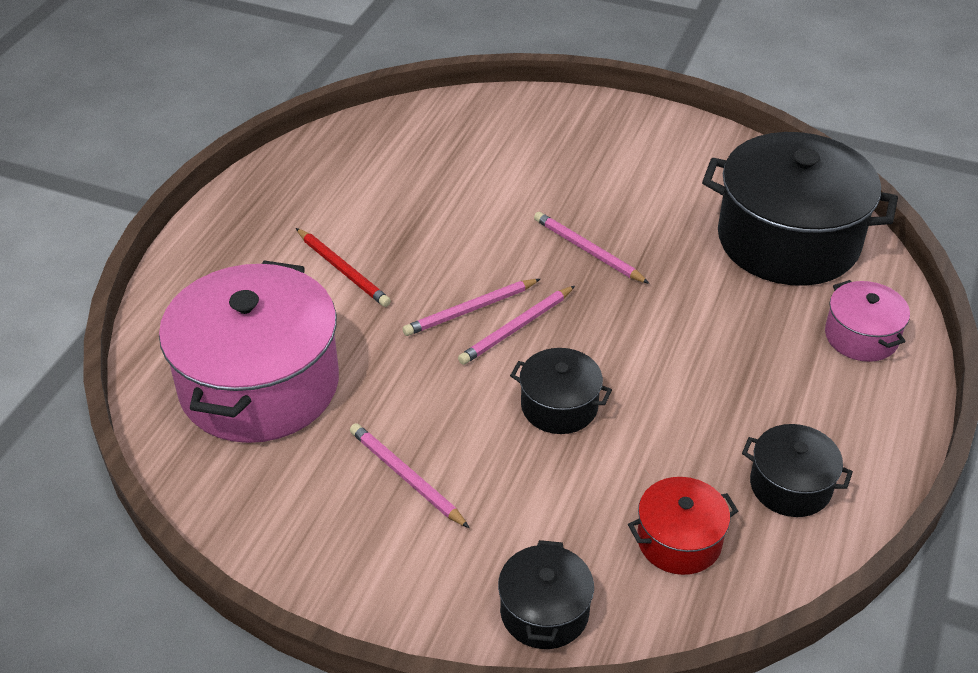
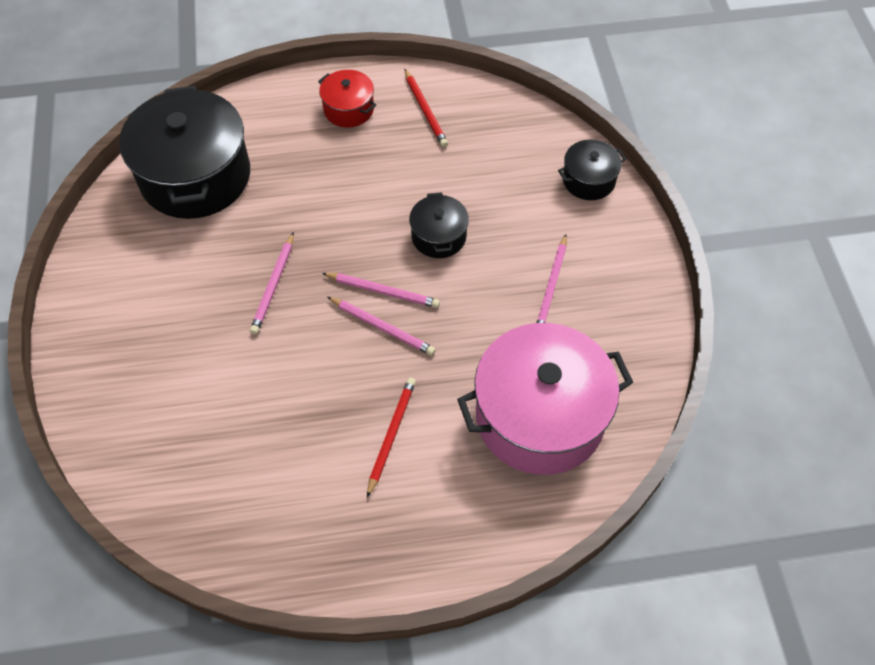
camera: 120 degrees left, 15 degrees up
(679, 540) = (499, 143): red pot -> red pot (348, 109)
(790, 485) = (425, 110): black pot -> red pencil
(861, 336) = (277, 113): pink pot -> none

